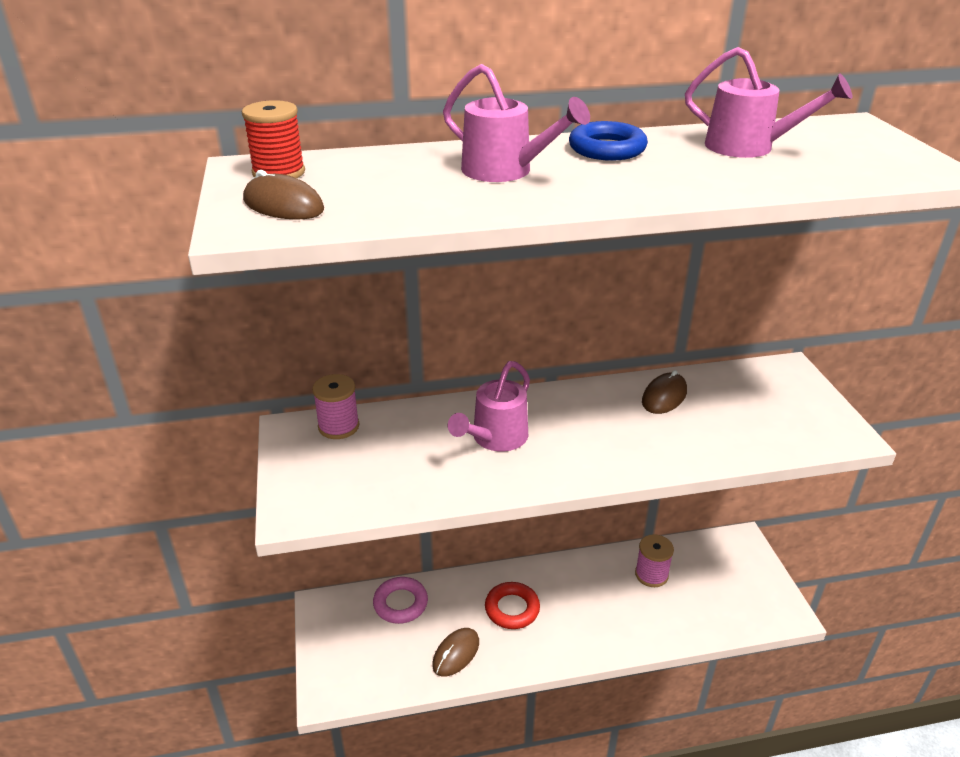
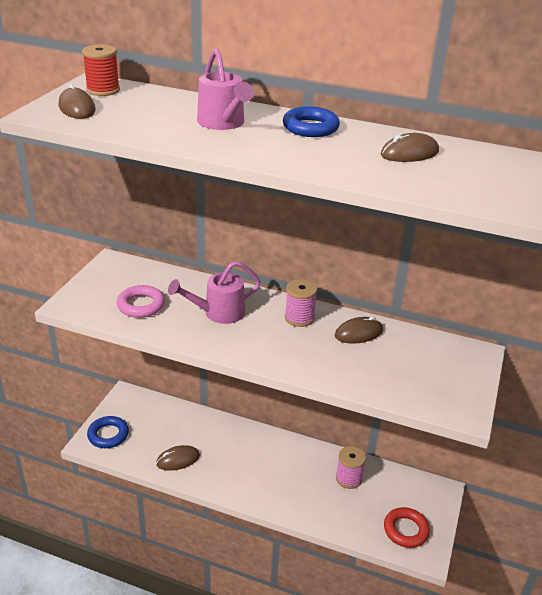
camera: 30 degrees right, 0 degrees up
(338, 426) = (138, 270): pink spool -> pink spool (299, 318)
(343, 669) = (108, 435): none -> blue ring
(400, 603) = (171, 416): pink ring -> pink ring (141, 305)
(512, 609) = (235, 452): red ring -> red ring (405, 530)
(750, 148) = (409, 153): pink watering can -> brown mouse

